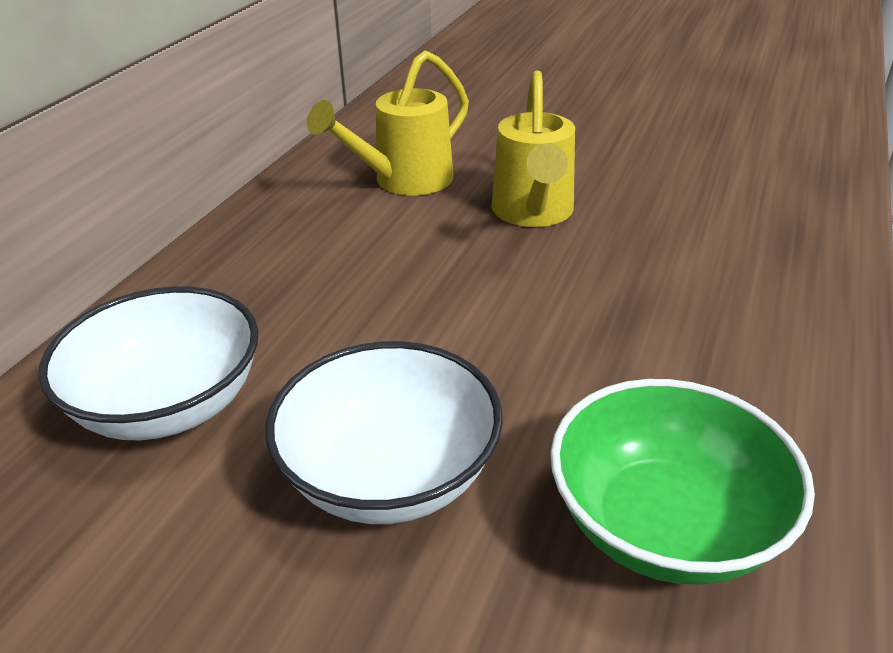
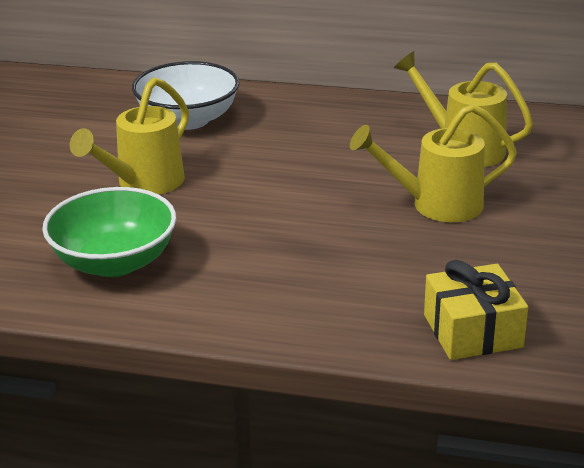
camera: 80 degrees right, 5 degrees down
(390, 475) = (144, 183): white bowl -> yellow watering can
(794, 225) = (472, 331): none -> yellow gift

